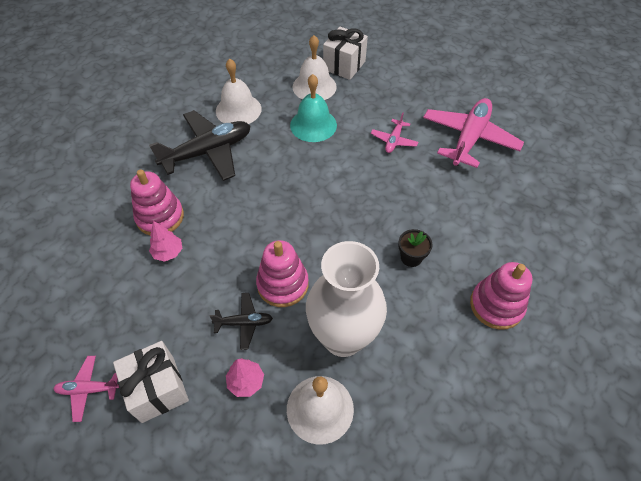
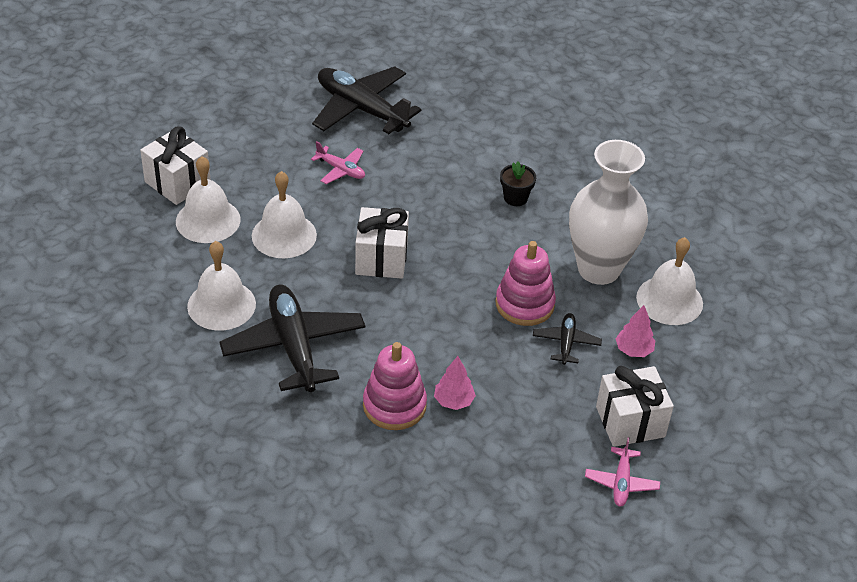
camera: 80 degrees left, 10 degrees down
(307, 182) = (381, 259): none -> white gift
(313, 125) = (284, 235): turquoise bell -> white bell
(469, 138) = (361, 109): pink plane -> black plane
(496, 305) = (585, 155): pink stacking toy -> none

